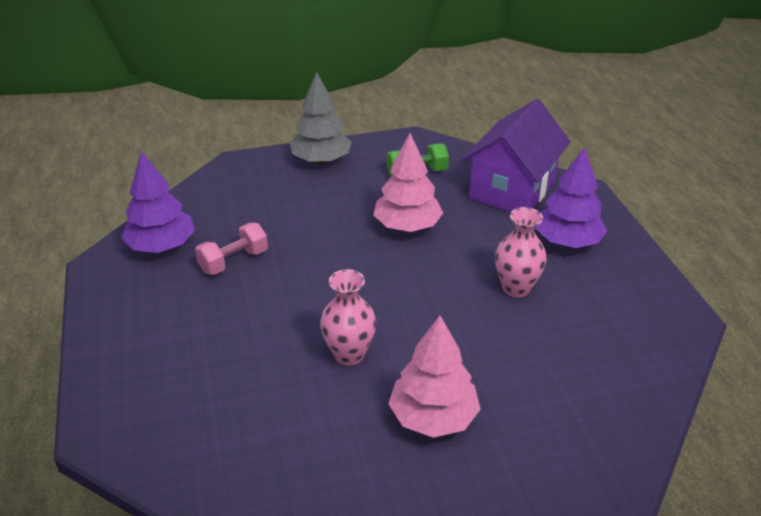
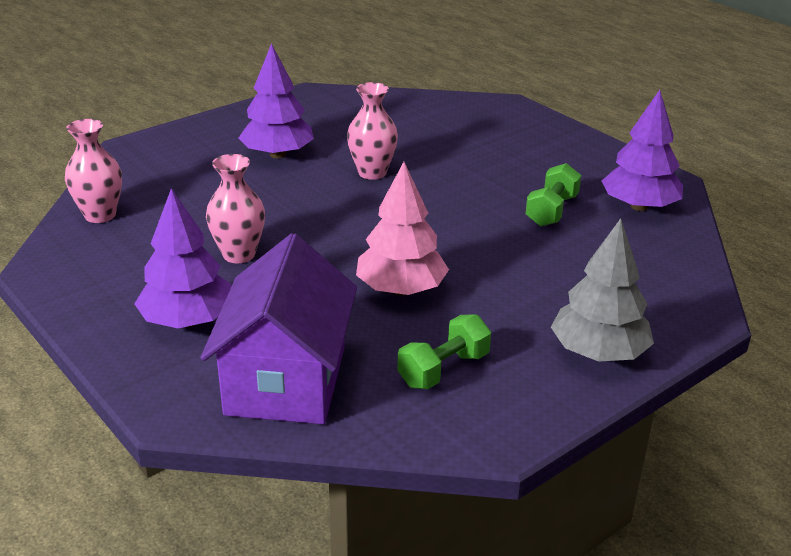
camera: 155 degrees right, 5 degrees down
(234, 261) = (551, 211): pink dumbbell -> green dumbbell
(433, 417) = (277, 154): pink tree -> purple tree
(640, 372) = (100, 215): none -> pink vase

